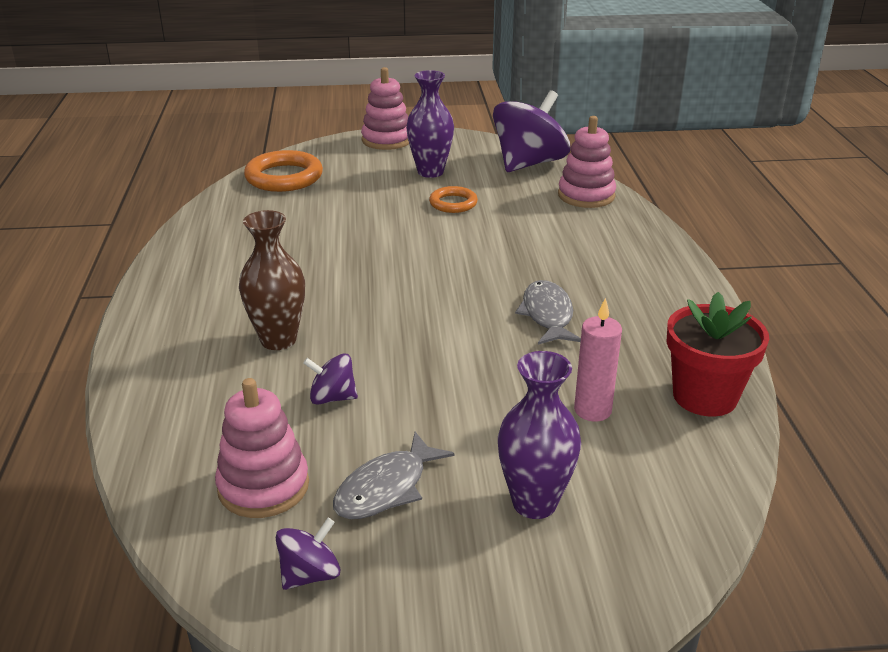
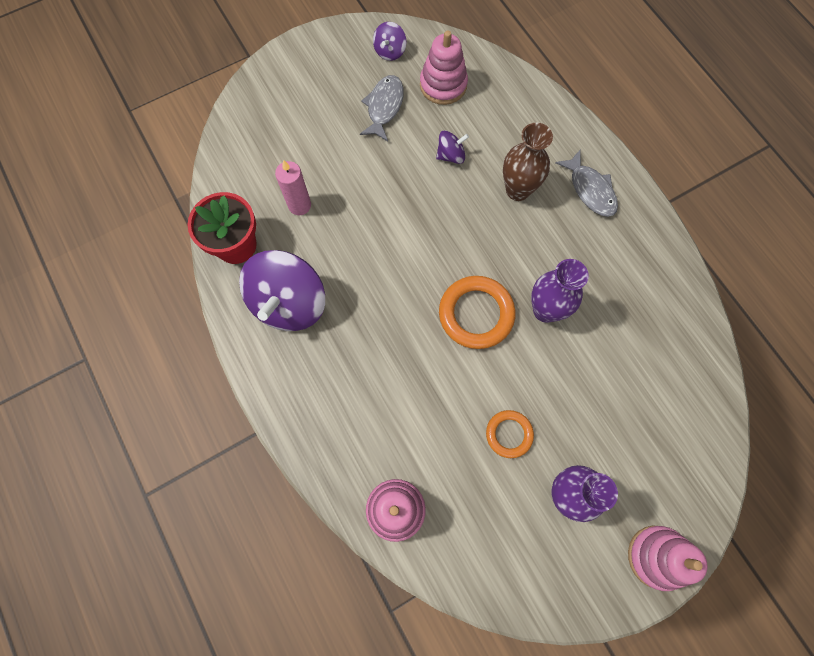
camera: 155 degrees right, 40 degrees up
(284, 177) = (690, 416): orange ring -> orange ring (476, 314)
(529, 163) = (480, 565): purple spinning top -> purple spinning top (289, 303)
(534, 503) = (308, 126): purple vase -> purple vase (545, 310)
(547, 315) = (360, 291): grey fish -> grey fish (590, 190)

